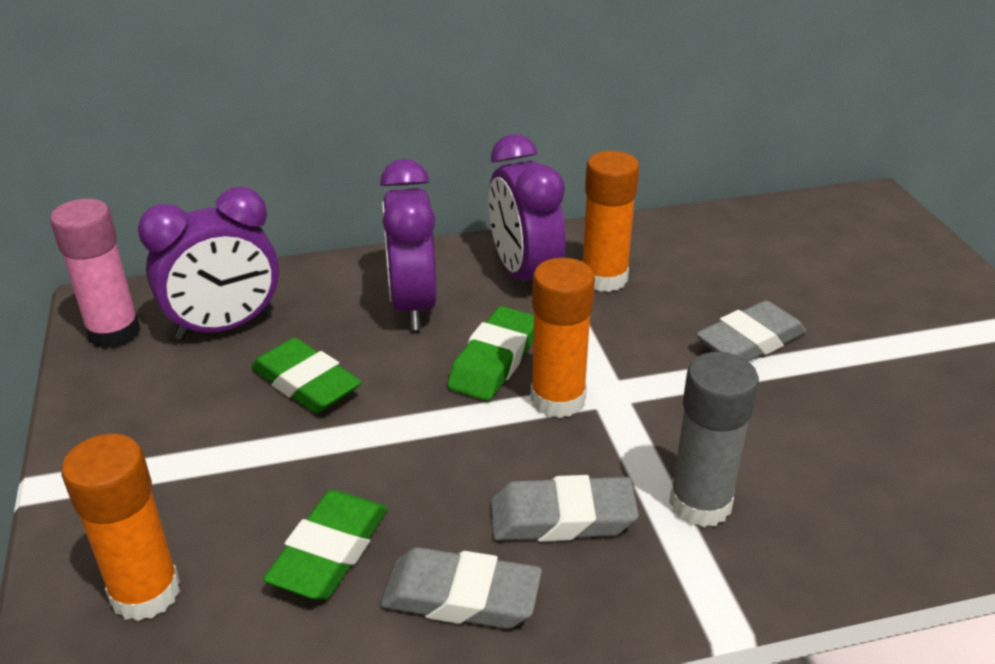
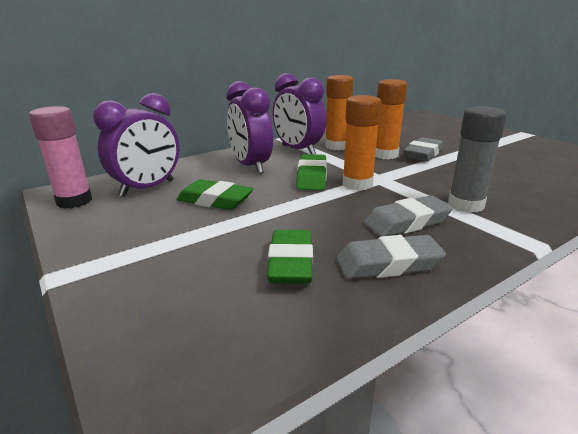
camera: 20 degrees left, 10 degrees down
(145, 593) = (179, 311): orange glue stick -> orange glue stick (385, 155)

